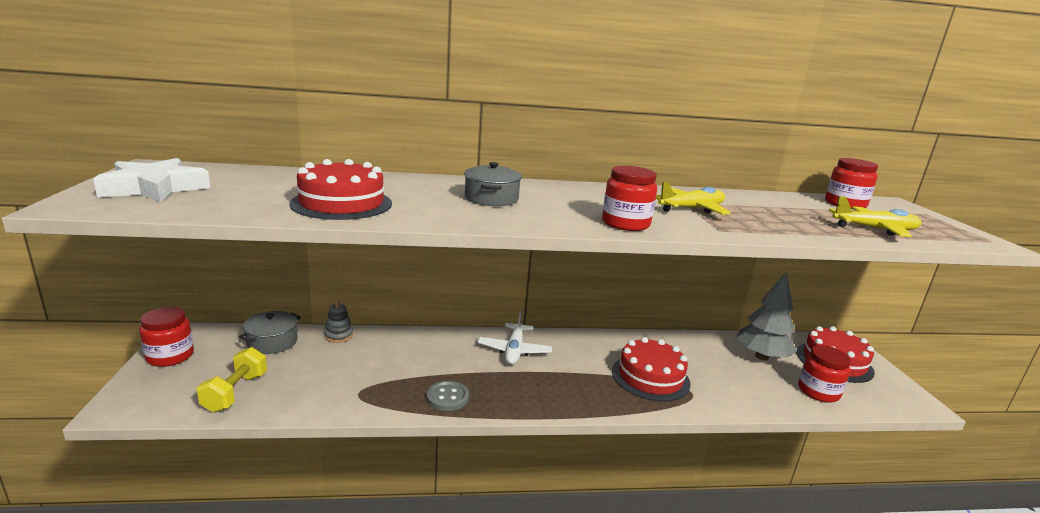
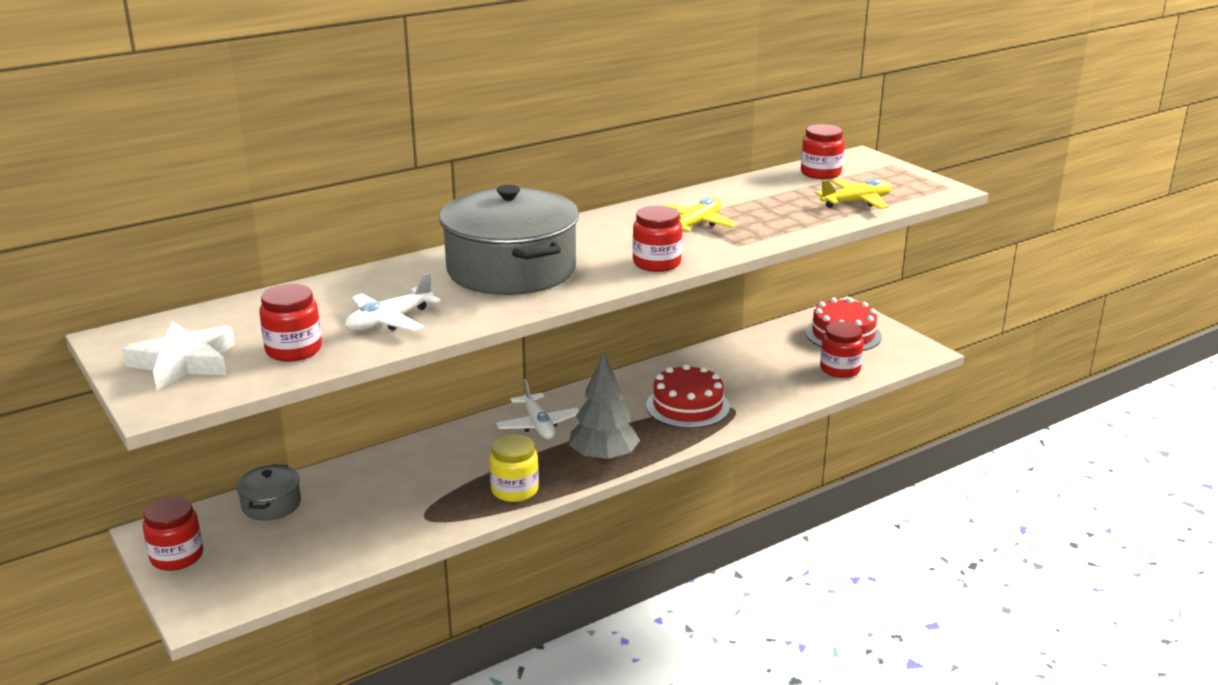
camera: 25 degrees left, 5 degrees up
(235, 392) = (300, 560): yellow dumbbell -> none
(238, 201) = (294, 350): none -> red jar
(338, 335) = (336, 473): grey stacking toy -> none
(342, 203) = (389, 321): red cake -> white plane
(447, 397) = (515, 490): grey button -> yellow jar
(491, 198) = (511, 270): grey pot -> grey pot, size x2.21
(762, 356) = (777, 351): grey tree -> grey tree (604, 457)

